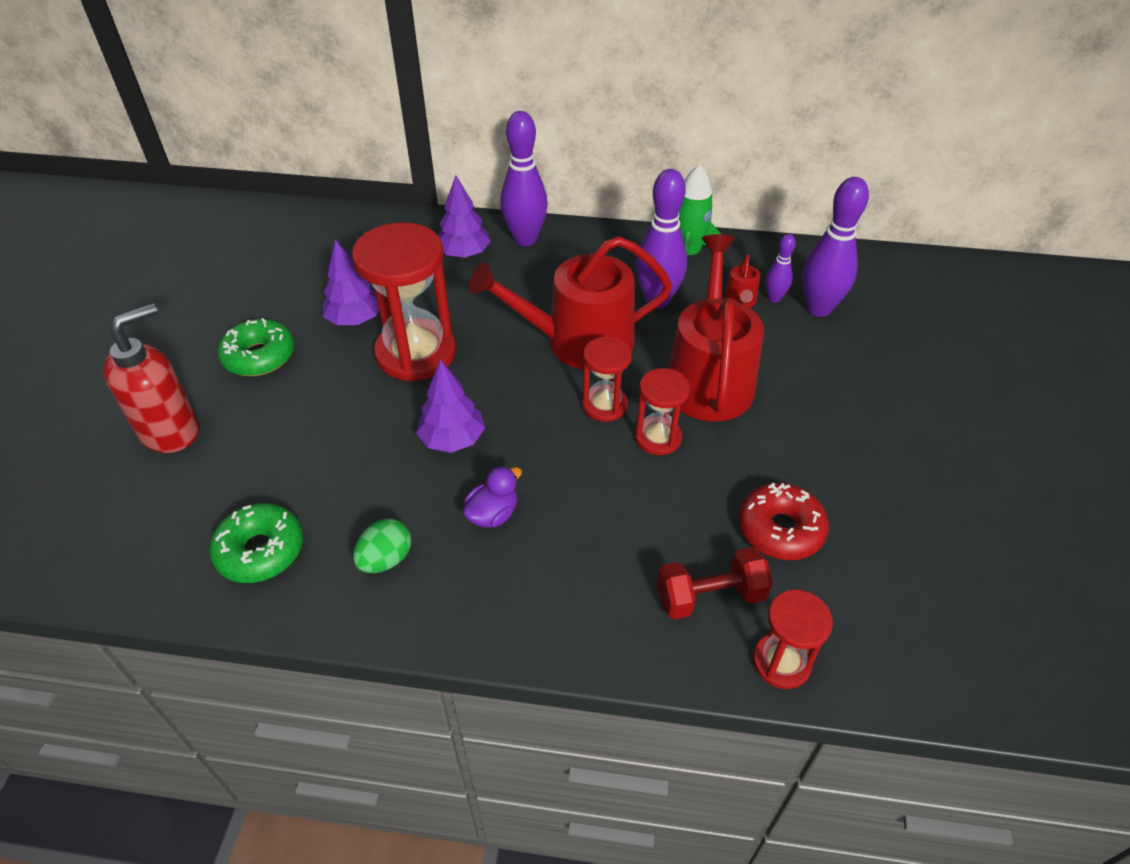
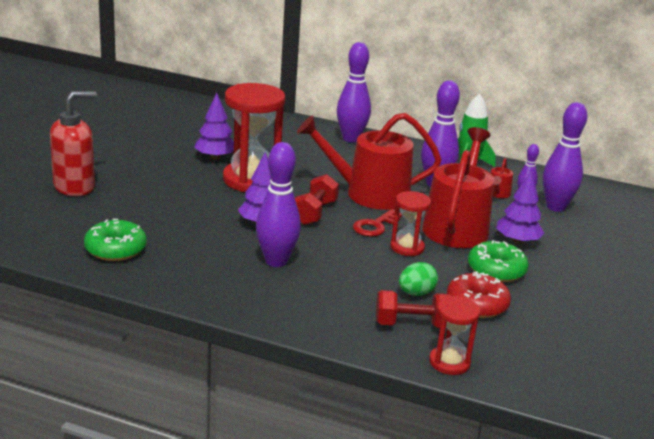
camera: 10 degrees right, 20 degrees down
(259, 356) = (144, 164): green donut -> green donut (496, 270)
(386, 559) = (196, 268): green egg -> green egg (416, 293)
(464, 254) = (304, 139): purple tree -> purple tree (517, 241)
(493, 514) = (276, 261): purple duck -> purple bowling pin
(518, 399) = (314, 213): none -> red dumbbell
(604, 405) = (375, 226): red hourglass -> red key

